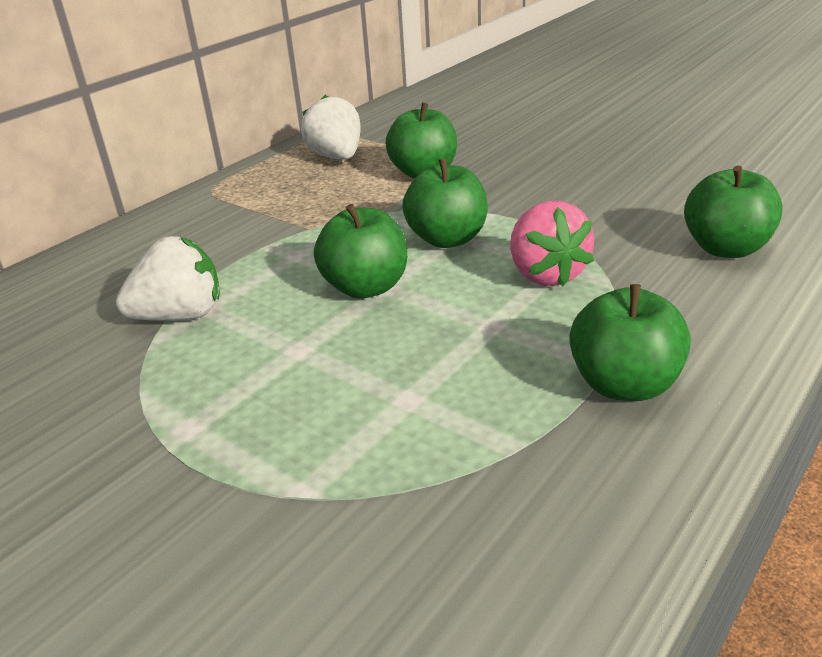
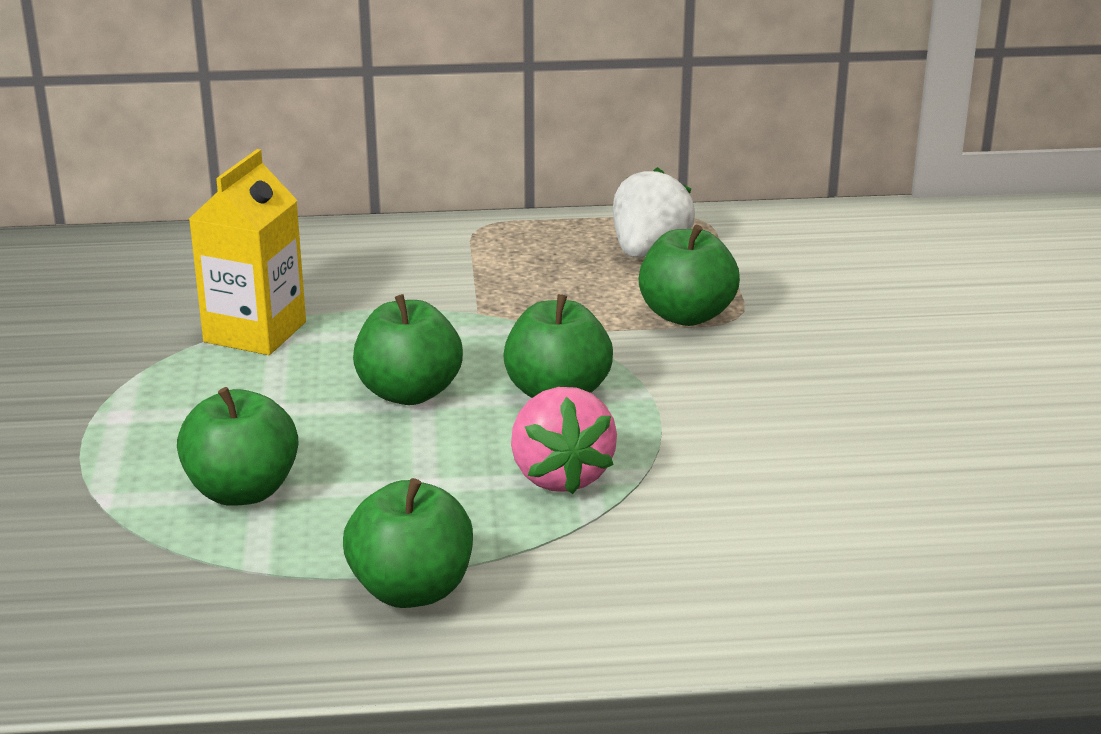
camera: 45 degrees right, 5 degrees down
(181, 316) = (255, 332): white strawberry -> yellow carton
(546, 274) = (560, 476): pink strawberry -> pink strawberry turned 45 degrees counterclockwise
(725, 248) = (769, 564): green apple -> green apple (242, 491)

